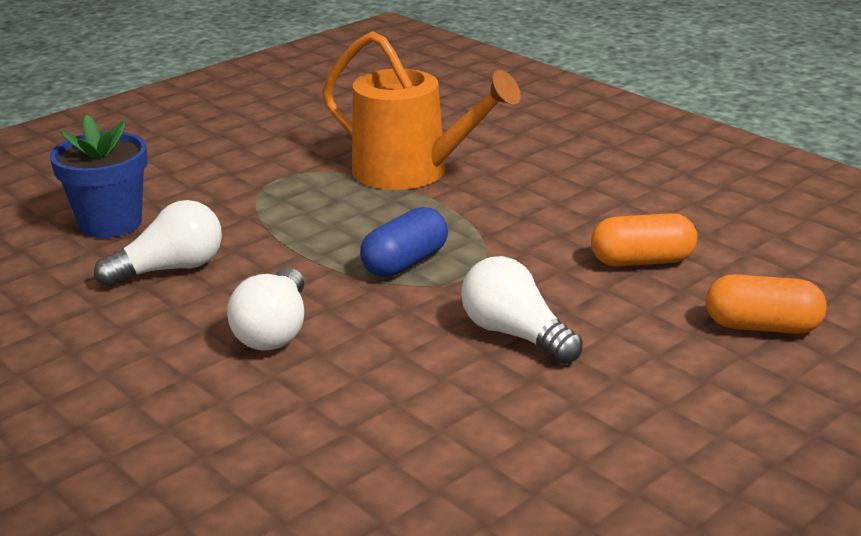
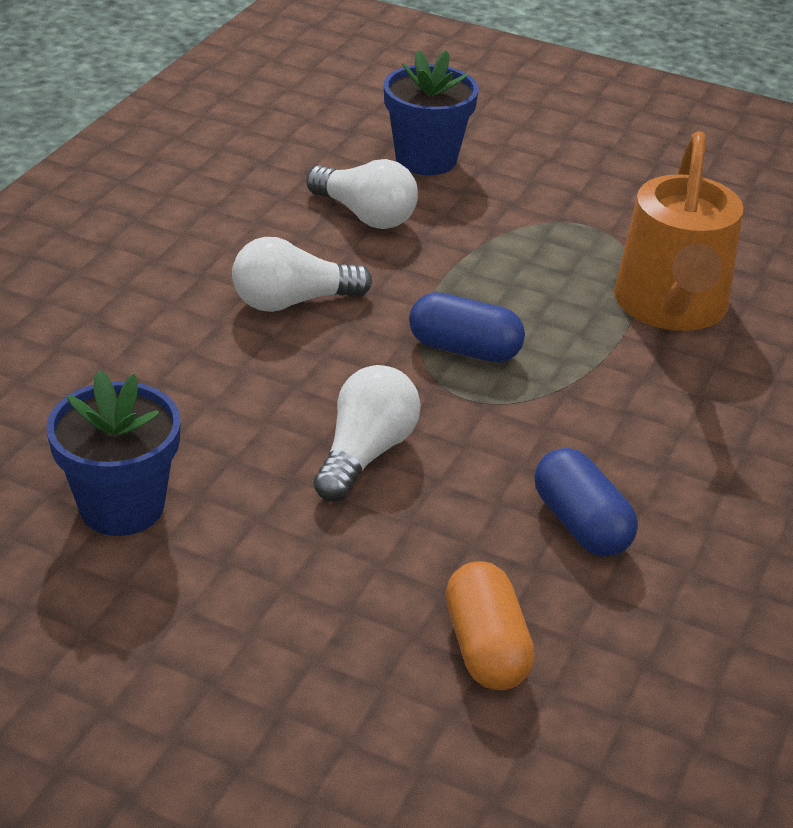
camera: 65 degrees right, 10 degrees up
(526, 479) = (122, 506): none -> blue flower pot
(642, 261) = (581, 523): orange capsule -> blue capsule

